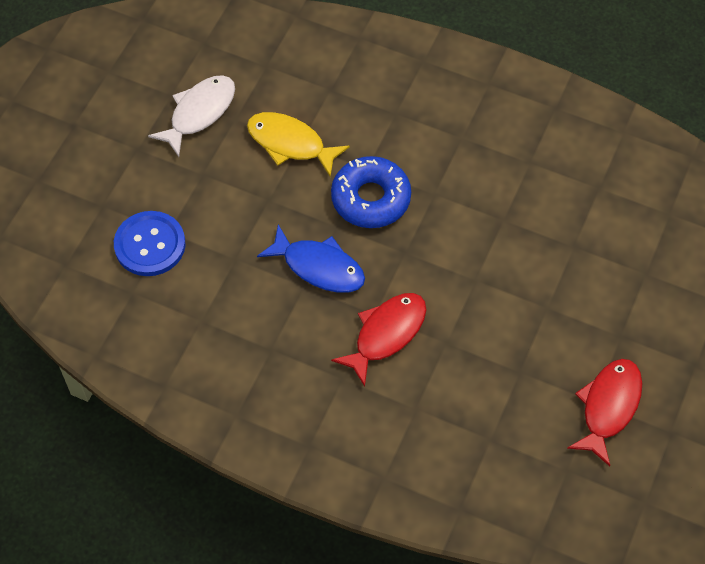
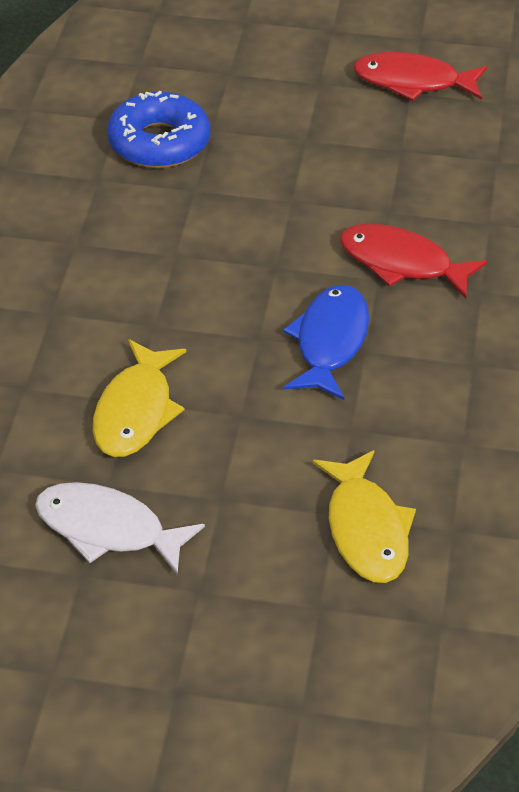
camera: 105 degrees left, 15 degrees down
(150, 245) = (366, 529): blue button -> yellow fish
(371, 198) = (203, 312): blue donut -> blue donut (159, 143)

